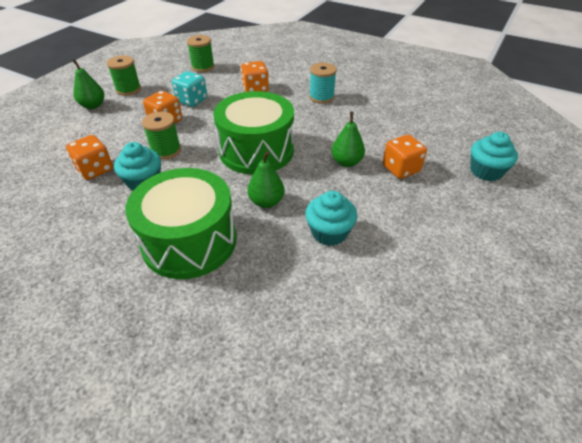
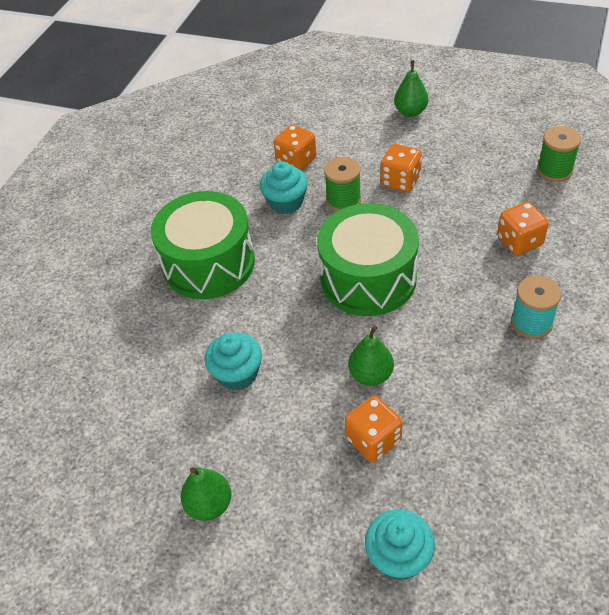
camera: 85 degrees right, 5 degrees up
(128, 89) = (458, 124): green spool -> none
(192, 100) = (458, 187): turquoise dice -> none
(266, 202) = (276, 309): green pear -> green pear (209, 504)

